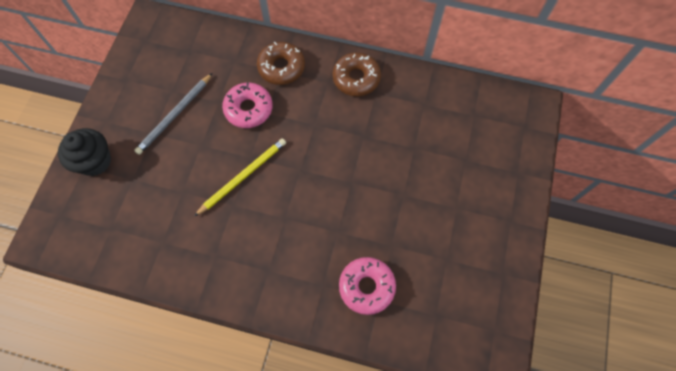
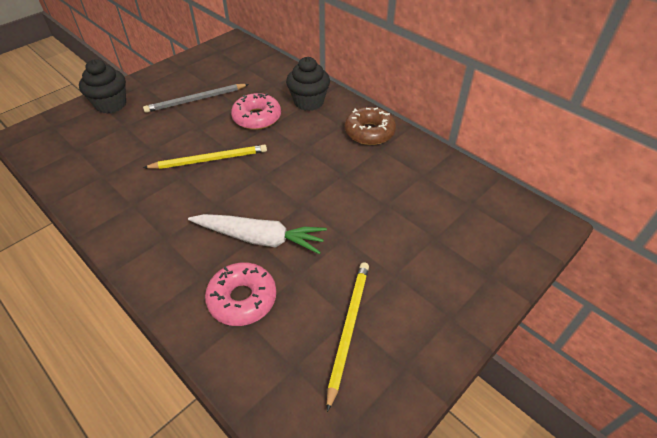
camera: 30 degrees right, 20 degrees down
(281, 67) = (309, 102): brown donut -> black cupcake
(342, 230) = (260, 238): none -> white carrot
(452, 267) = (348, 328): none -> yellow pencil

